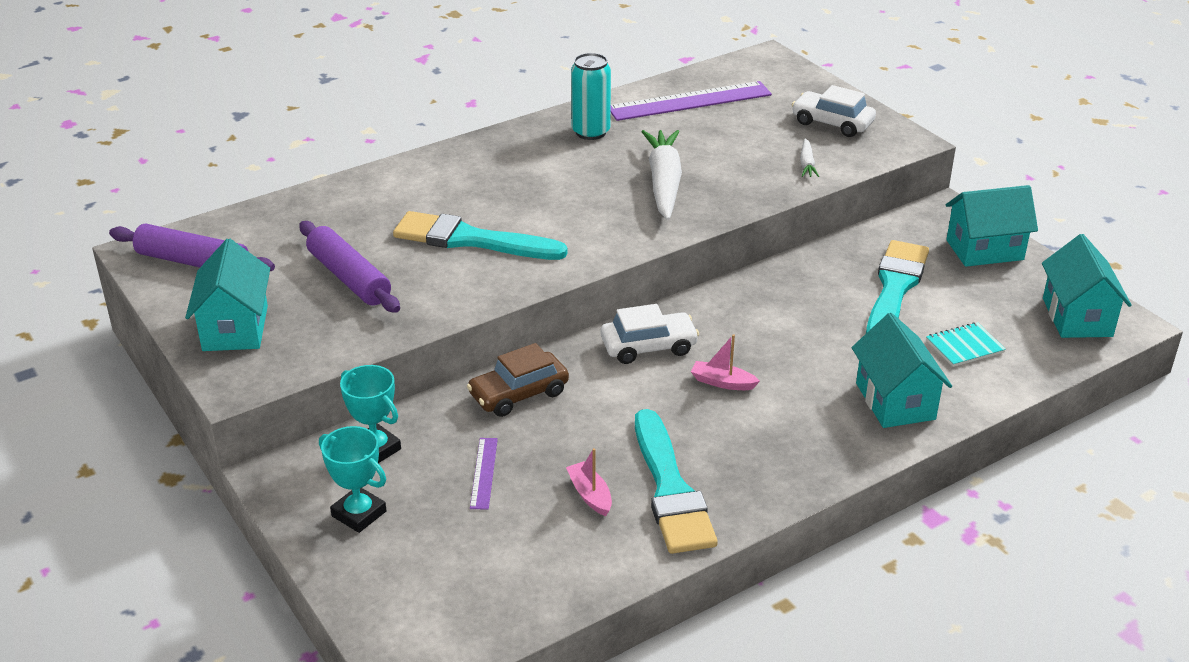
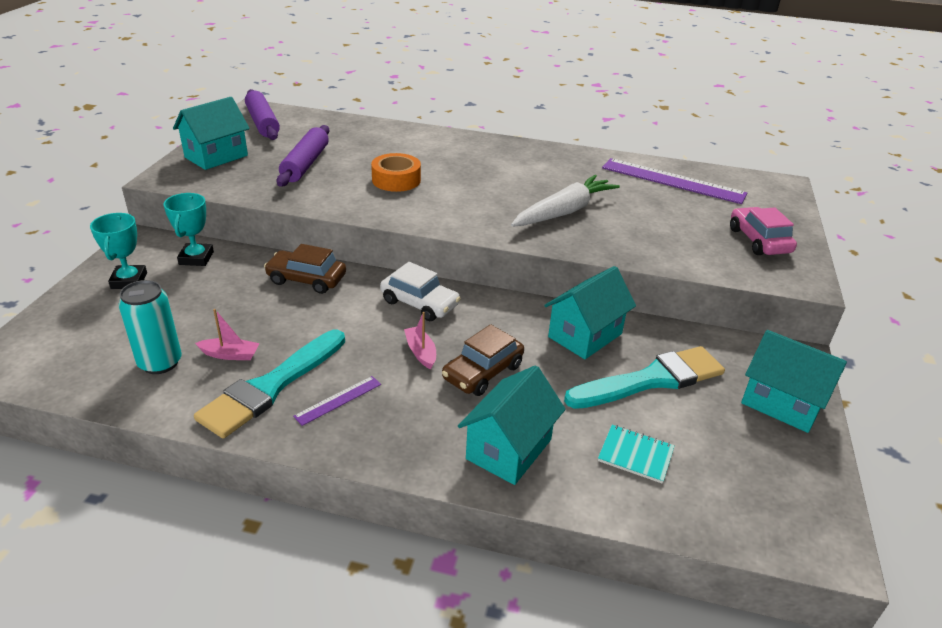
camera: 45 degrees right, 0 degrees up
(470, 240) = (396, 180): turquoise brush -> orange tape
(484, 473) = (212, 304): purple ruler -> purple ruler (338, 400)
(590, 495) = (230, 354): pink boat -> pink boat turned 75 degrees clockwise
(591, 132) = (573, 166): turquoise can -> turquoise can (160, 363)
(788, 364) = (482, 372): none -> brown car
(807, 164) = (688, 253): white carrot -> none
(832, 123) = (759, 240): white car -> pink car
(1077, 317) = (783, 508): turquoise house -> turquoise house (585, 335)

